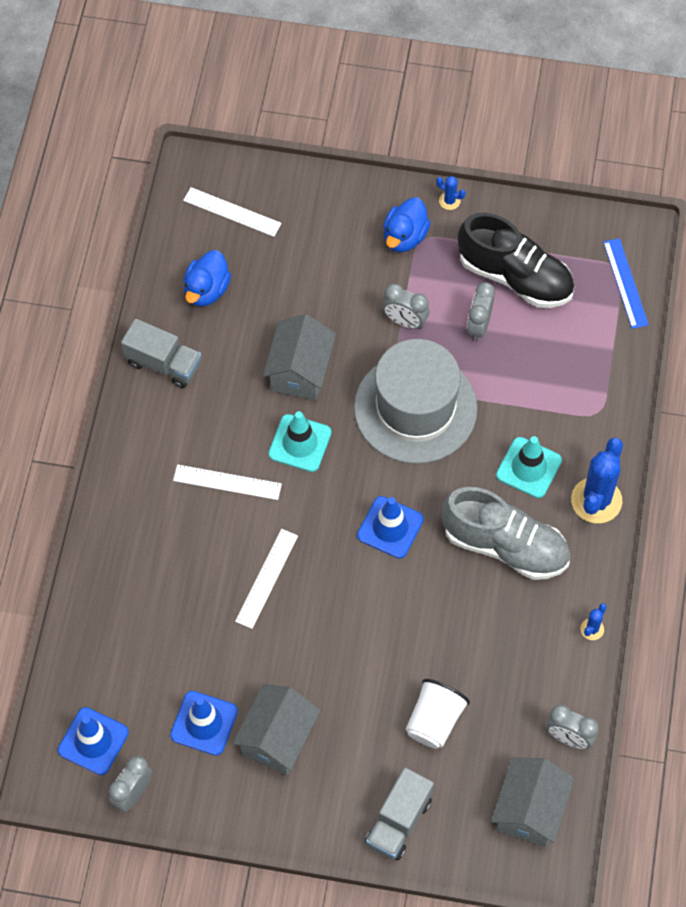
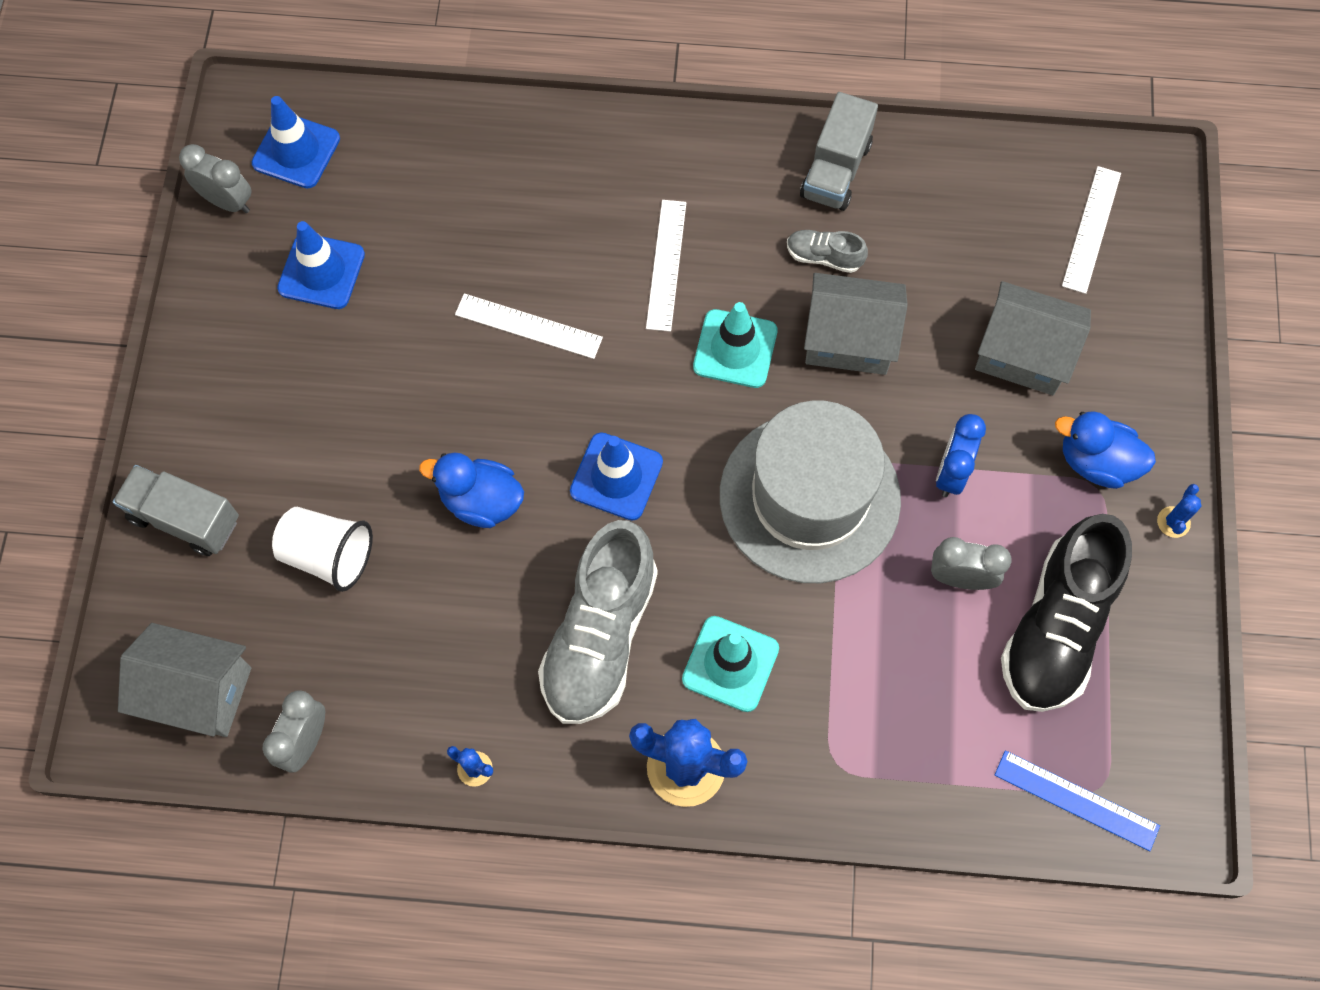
camera: 85 degrees right, 5 degrees up
(206, 290) = (958, 210): blue duck -> blue duck (481, 501)
(233, 379) = (824, 257): none -> grey shoe
(277, 738) = (301, 360): grey house -> grey house (1023, 354)
(405, 321) = (951, 473): grey clock -> blue clock
(625, 283) = (1076, 800): blue ruler -> blue ruler turned 45 degrees clockwise

